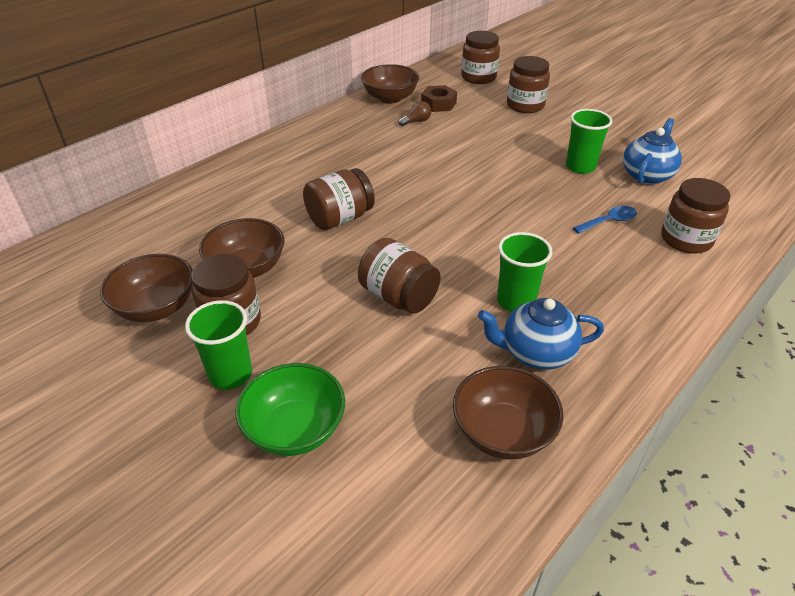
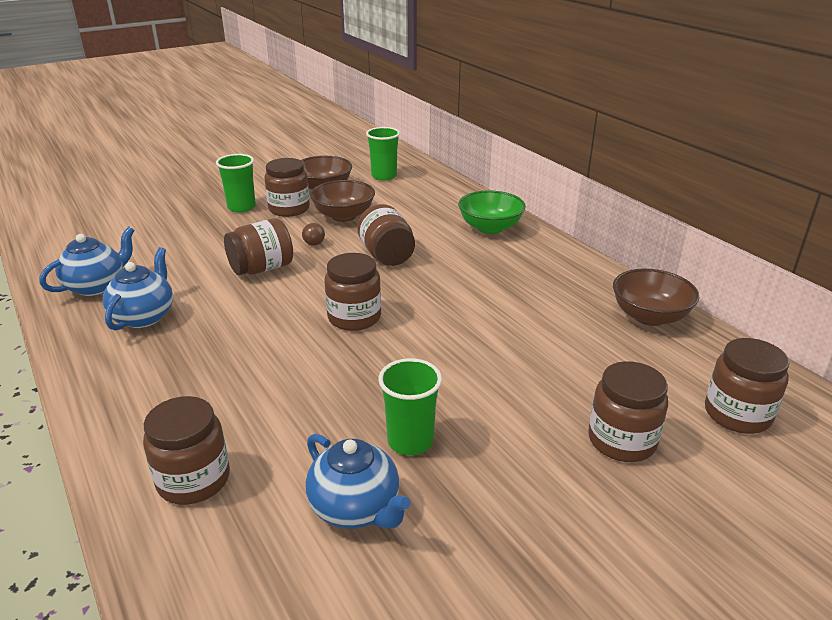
camera: 105 degrees right, 10 degrees down
(295, 429) = (179, 222): green bowl -> green bowl (490, 228)
(416, 121) = (576, 326): brown light bulb -> brown light bulb (313, 241)
(438, 104) = (630, 353): brown nut -> none
(459, 215) = (354, 317): none -> brown jar
(502, 432) = (96, 286): brown bowl -> blue teapot
(516, 301) = (207, 321): green cup -> green cup (384, 176)
(609, 221) = (275, 422): blue spoon -> none

